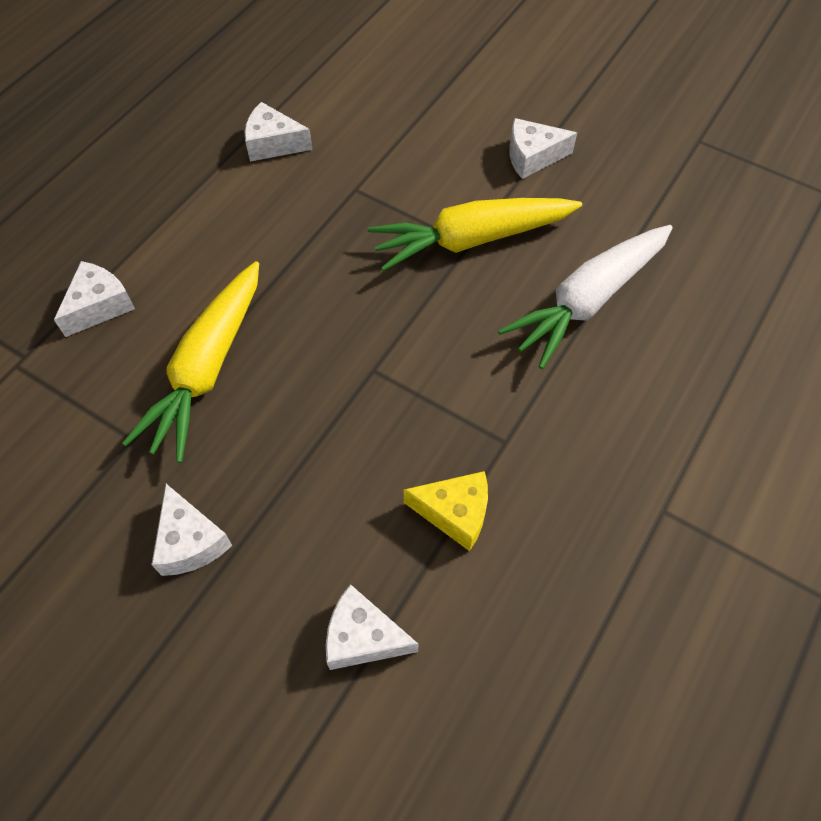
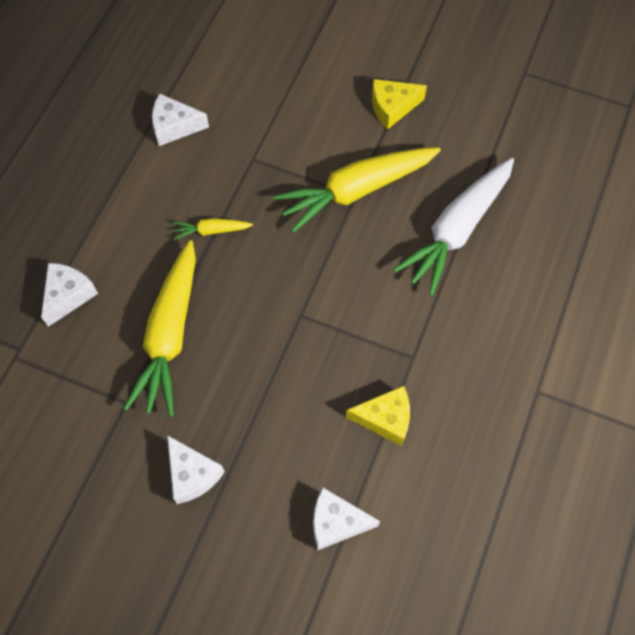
camera: 10 degrees left, 5 degrees up
(288, 259) = (212, 231): none -> yellow carrot
(532, 157) = (392, 107): white cheese -> yellow cheese

